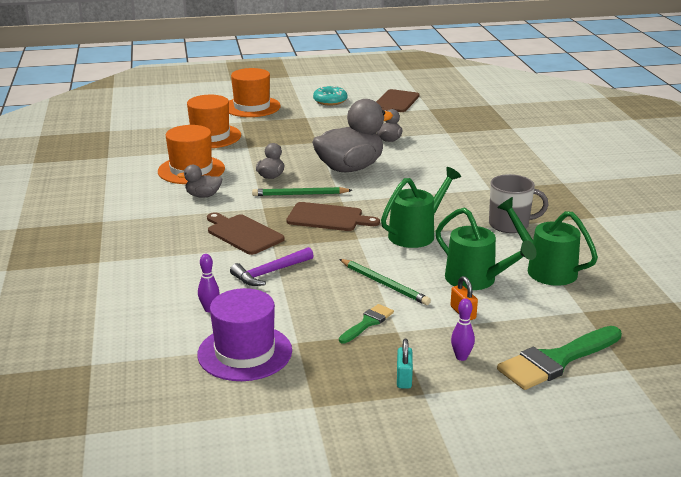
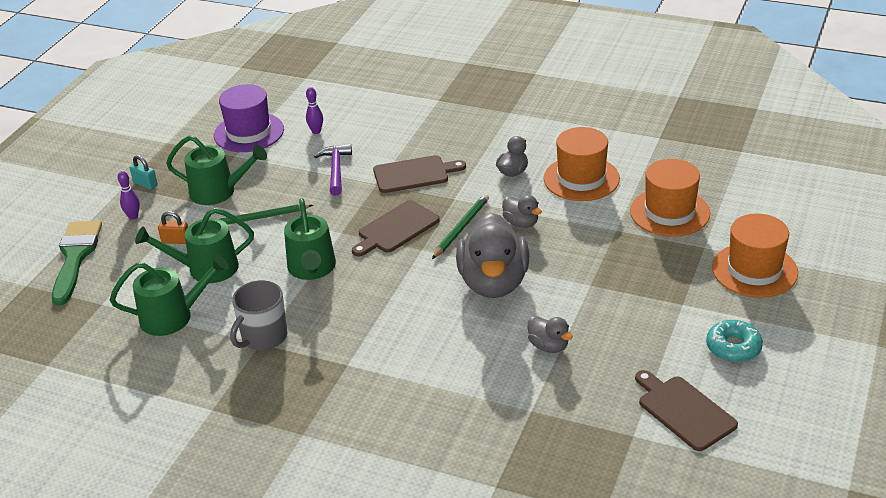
camera: 125 degrees right, 10 degrees up
(367, 323) = (219, 192): green brush -> green watering can

